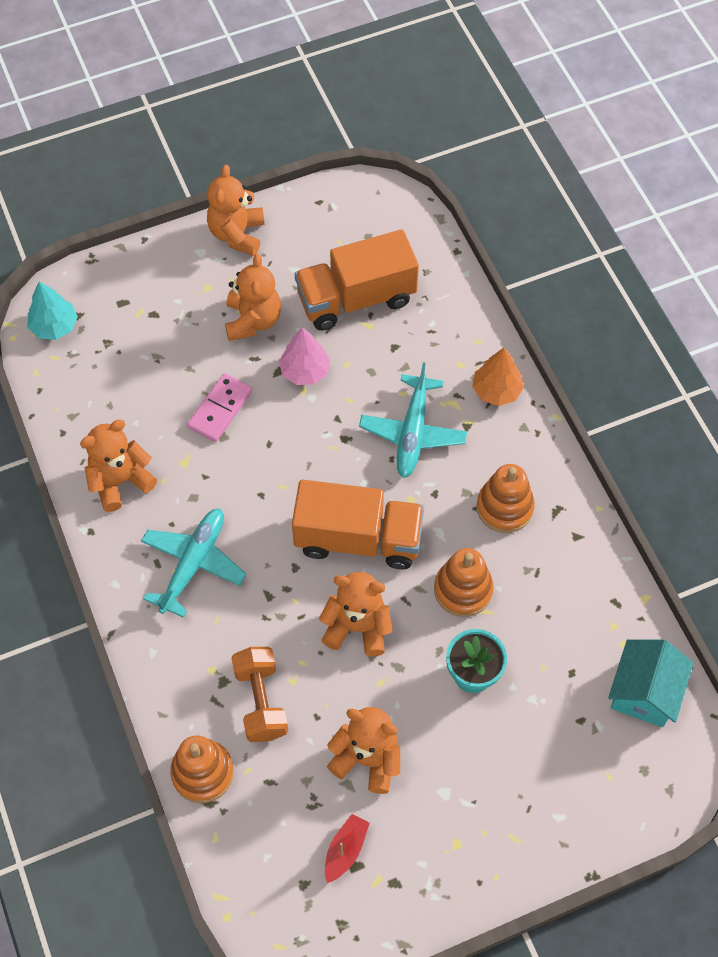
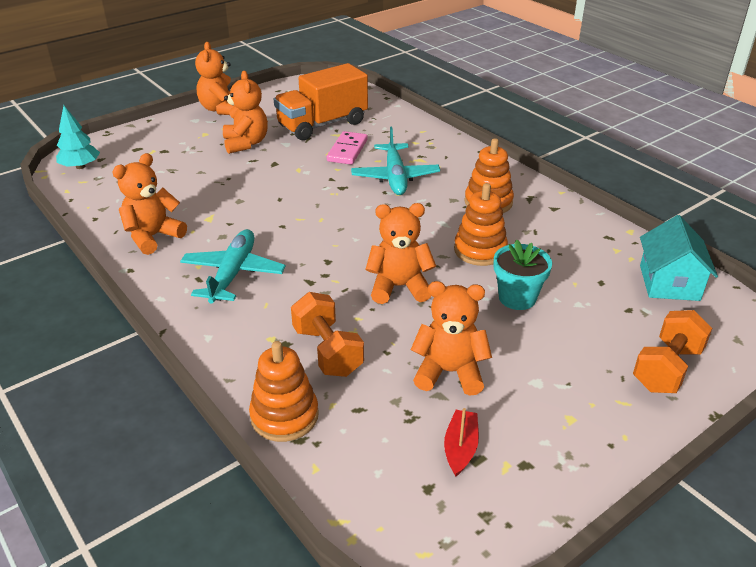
camera: 15 degrees left, 25 degrees down
(220, 409) = (232, 187): pink domino -> pink domino (347, 150)
(305, 371) = (296, 160): pink tree -> none
(358, 539) = (376, 236): orange truck -> none
(496, 390) = (449, 149): orange tree -> none
(577, 808) = (667, 368): none -> orange dumbbell

